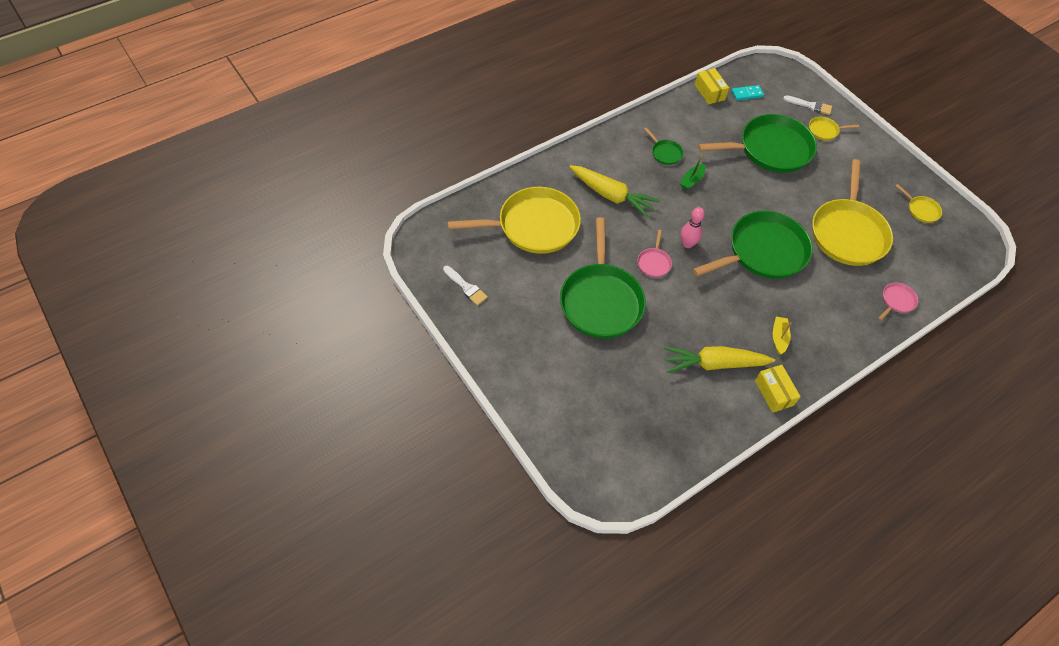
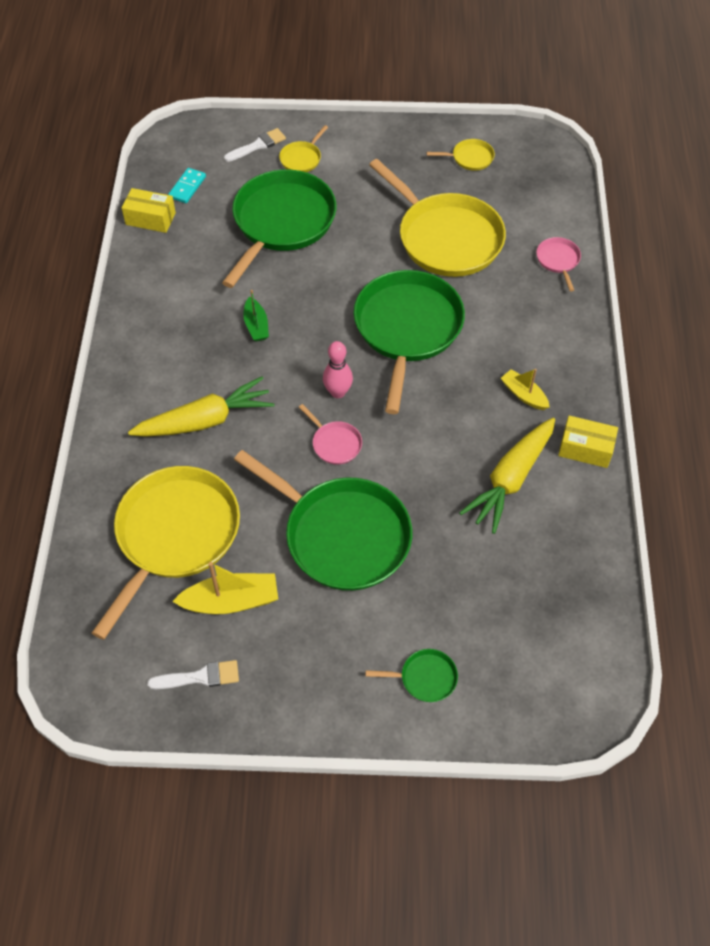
camera: 50 degrees left, 0 degrees up
(518, 274) = (231, 601): none -> yellow boat
(665, 153) = (195, 323): green pan -> green pan (425, 678)

